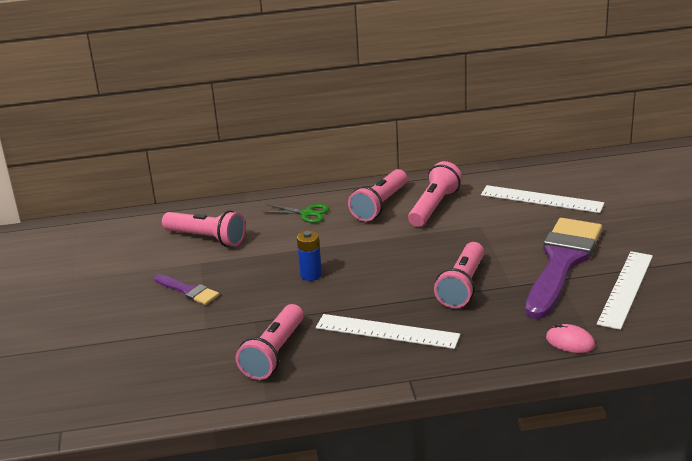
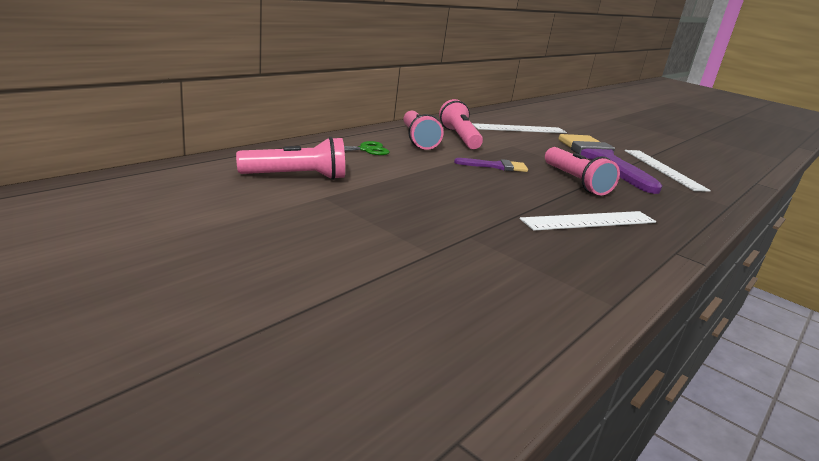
camera: 45 degrees left, 5 degrees down
(188, 291) = (353, 223): purple brush -> purple brush (496, 166)
(274, 353) = (539, 260): pink flashlight -> none
(311, 275) = (451, 191): blue battery -> none
(570, 342) = (703, 203): pink mouse -> none

